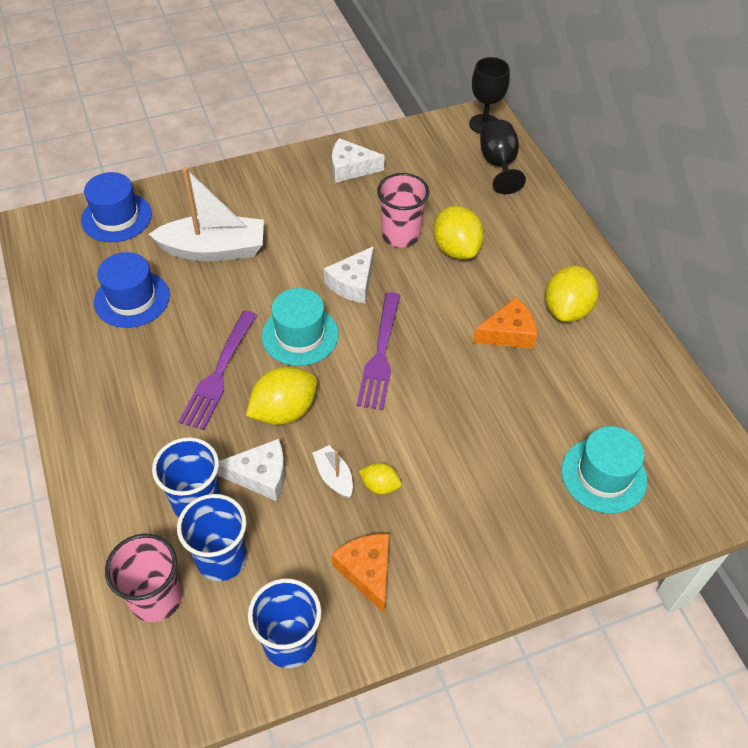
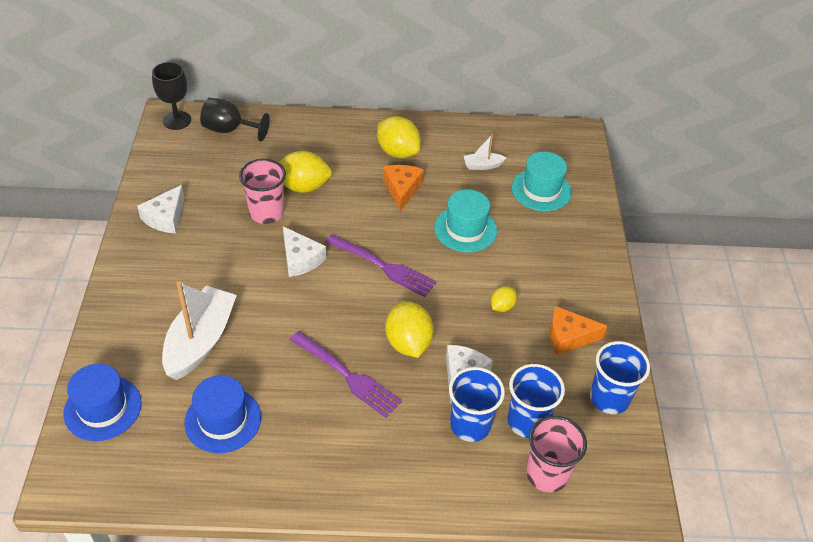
camera: 70 degrees left, 5 degrees down
(300, 335) = (336, 310): turquoise hat -> turquoise hat (465, 229)
(334, 476) = (483, 330): white boat -> white boat (482, 165)

